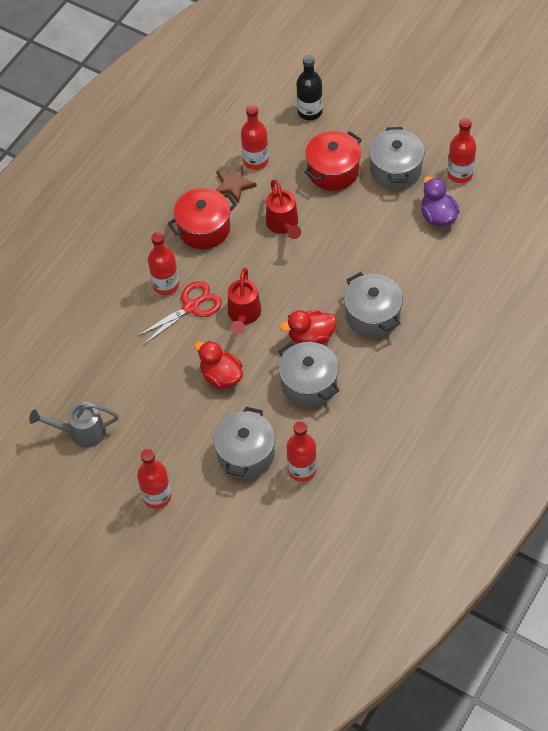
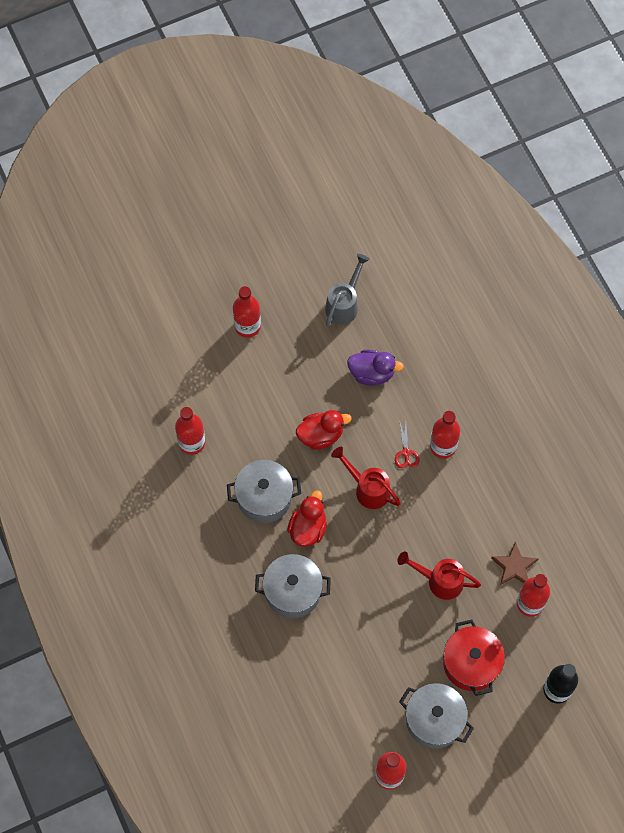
camera: 120 degrees right, 10 degrees up
(191, 307) = (406, 453): red scissors -> red scissors, size x0.57
(204, 228) = (482, 512): red pot -> none
(246, 454) = (236, 410): grey pot -> none
(438, 216) = (356, 720): purple duck -> purple duck (372, 373)

